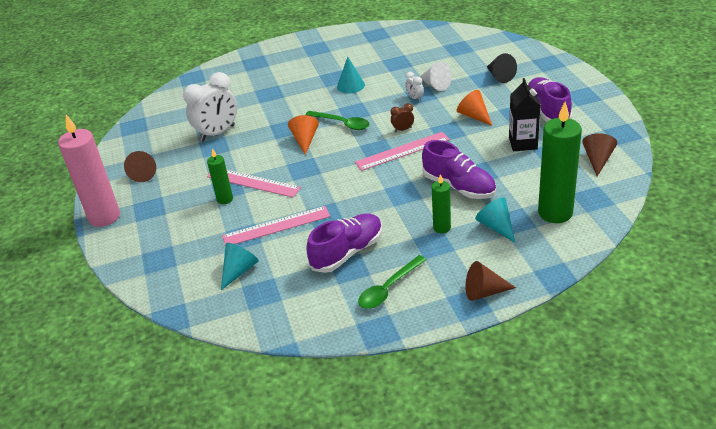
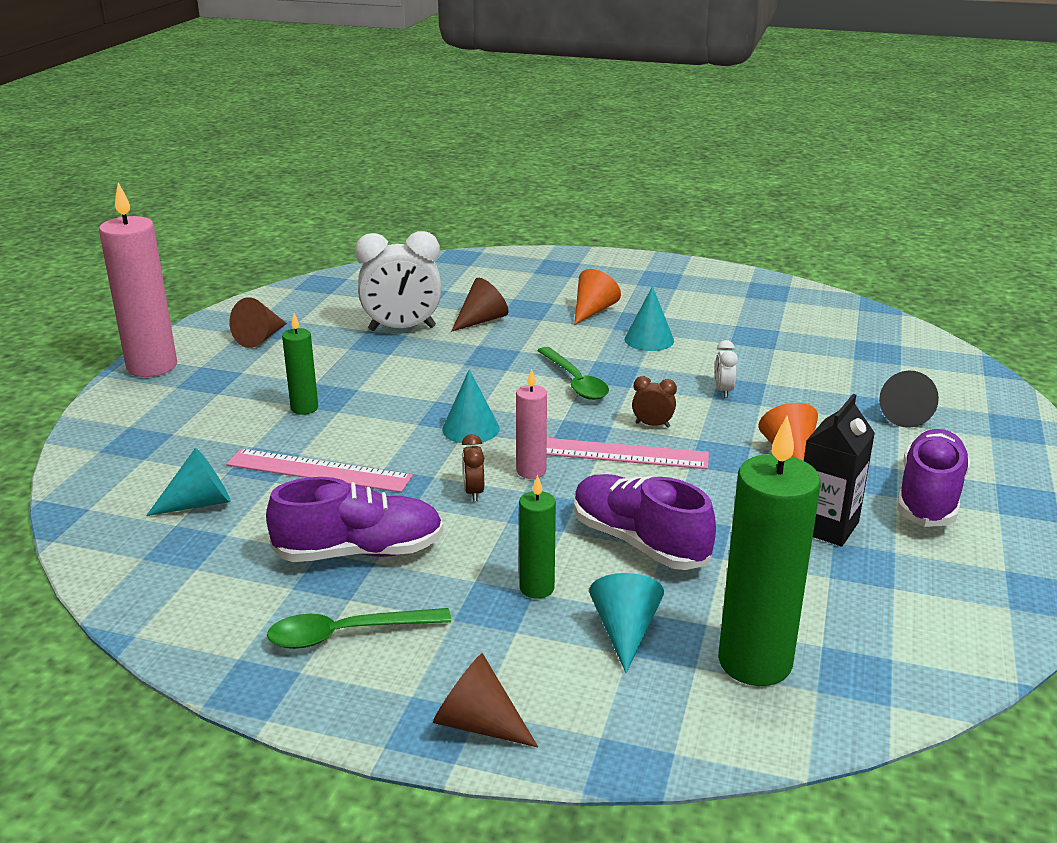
camera: 30 degrees right, 10 degrees down
(253, 182) = (365, 403): pink ruler -> none
(305, 140) = (498, 381): orange cone -> orange cone (593, 311)
(322, 170) = (470, 429): none -> turquoise cone
(363, 200) = (474, 492): none -> brown clock
(376, 177) = (531, 471): none -> pink candle
(435, 85) = (778, 386): white cone -> none
(459, 187) = (639, 542): purple shoe -> purple shoe turned 150 degrees clockwise
(597, 160) = (938, 615): brown cone -> brown cone (481, 320)

